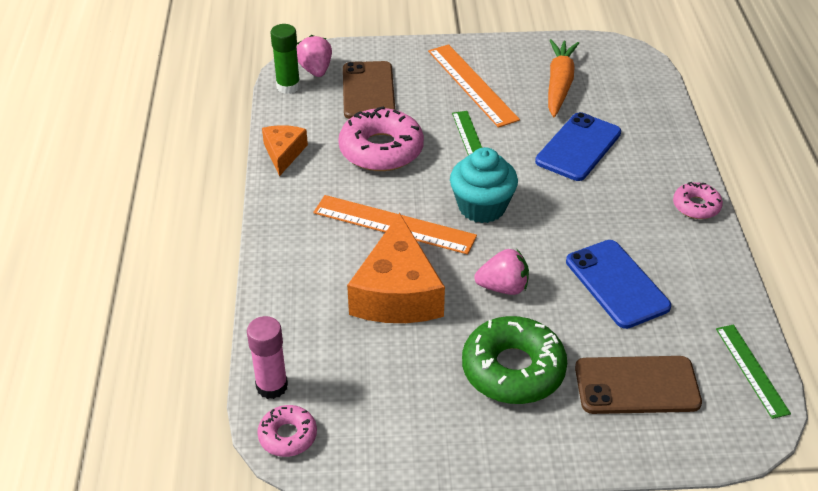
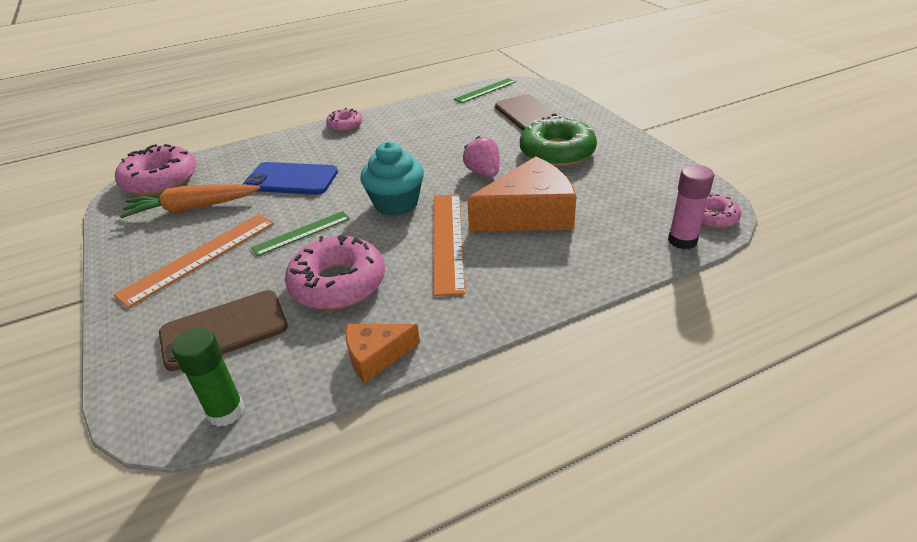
camera: 110 degrees left, 5 degrees down
(315, 70) = (179, 398): pink strawberry -> none
(617, 284) = (445, 136): blue phone -> none
(629, 68) = (160, 180): none -> pink donut

